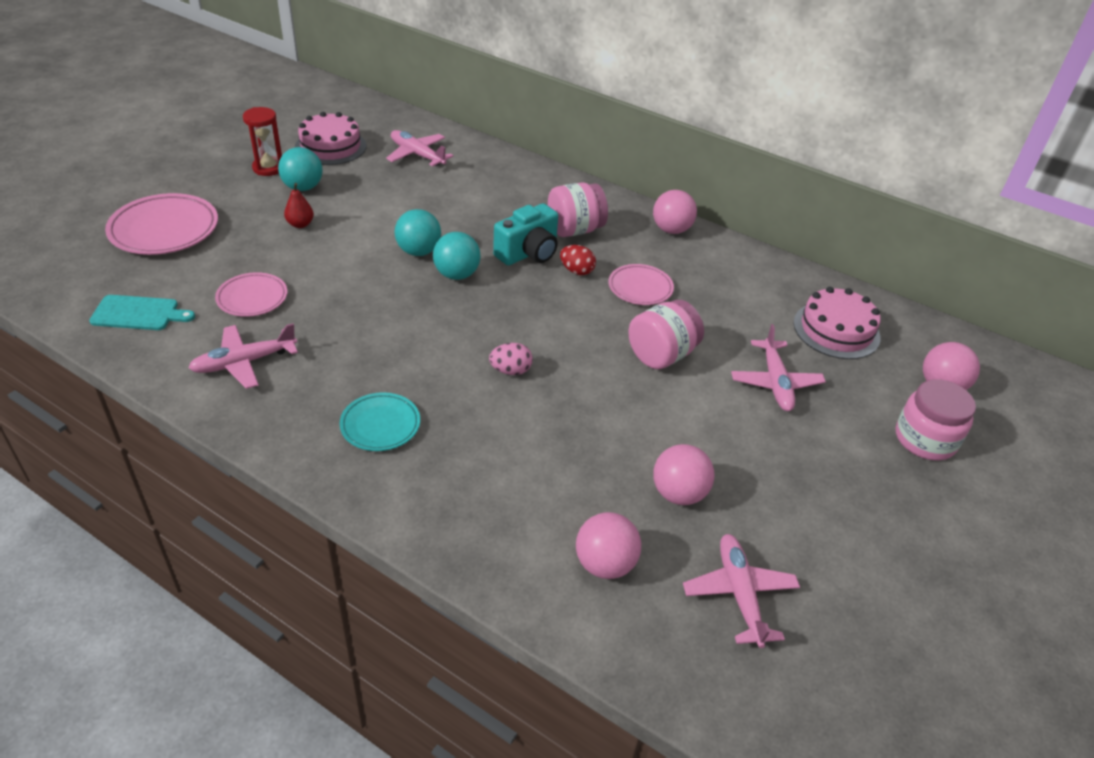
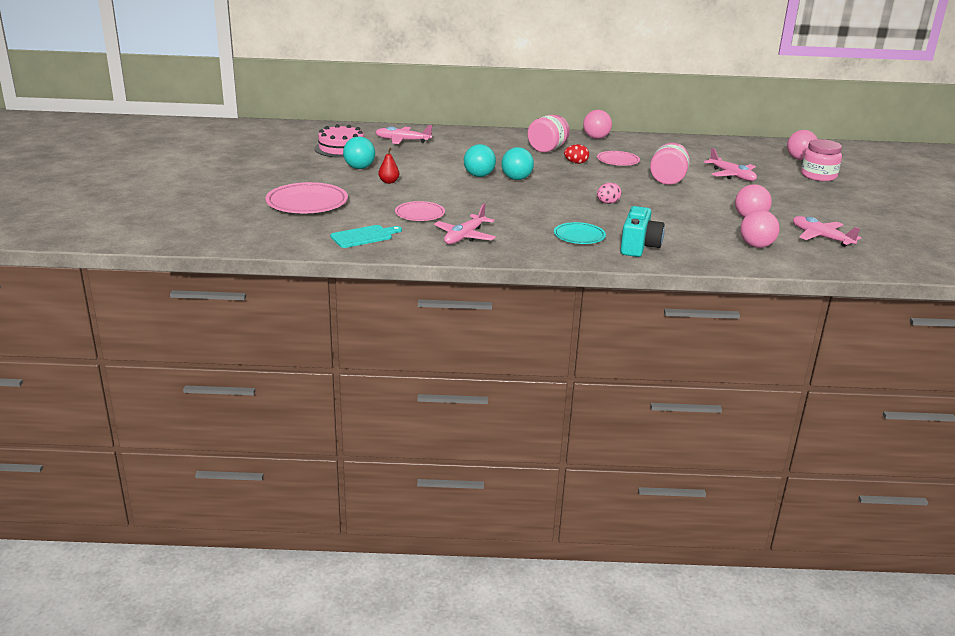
camera: 30 degrees left, 15 degrees down
(268, 168) = (320, 165): red hourglass -> none
(528, 253) = (539, 162): turquoise camera -> turquoise camera (639, 247)
(836, 330) = (729, 153): pink cake -> none

